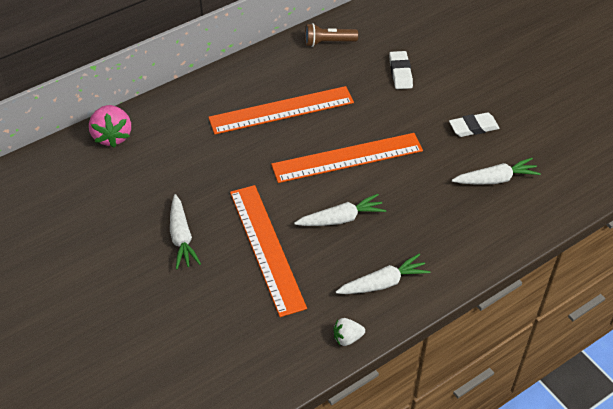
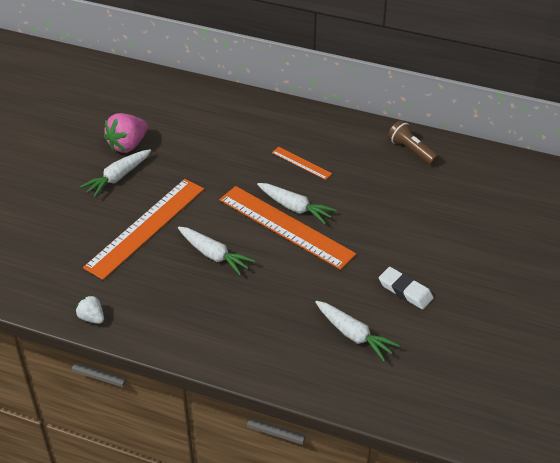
camera: 55 degrees right, 5 degrees down
(112, 136) = (185, 93): pink strawberry -> pink strawberry (128, 145)
(281, 110) = (301, 163): orange ruler -> orange ruler, size x0.46
(383, 283) = (166, 313): white carrot -> white carrot (295, 208)
(400, 73) = (424, 211): white eraser -> none

